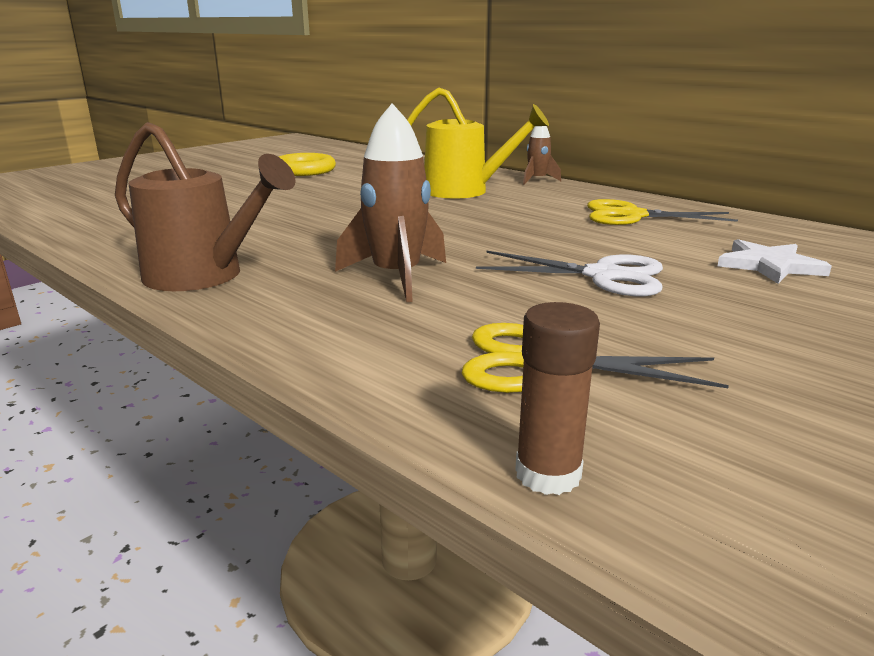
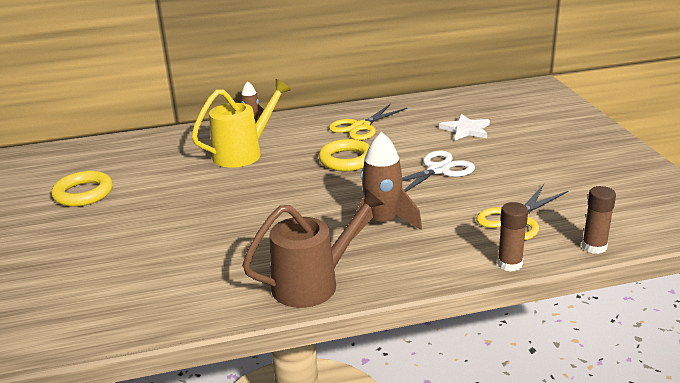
camera: 55 degrees left, 5 degrees up
(372, 390) = (509, 264): none -> brown glue stick
(531, 228) = (346, 160): none -> yellow ring

